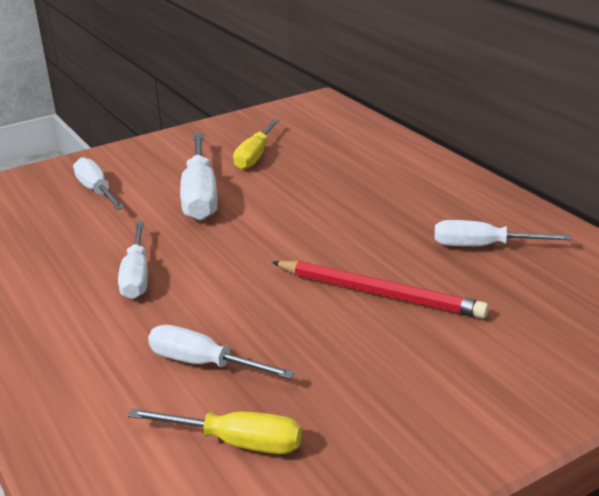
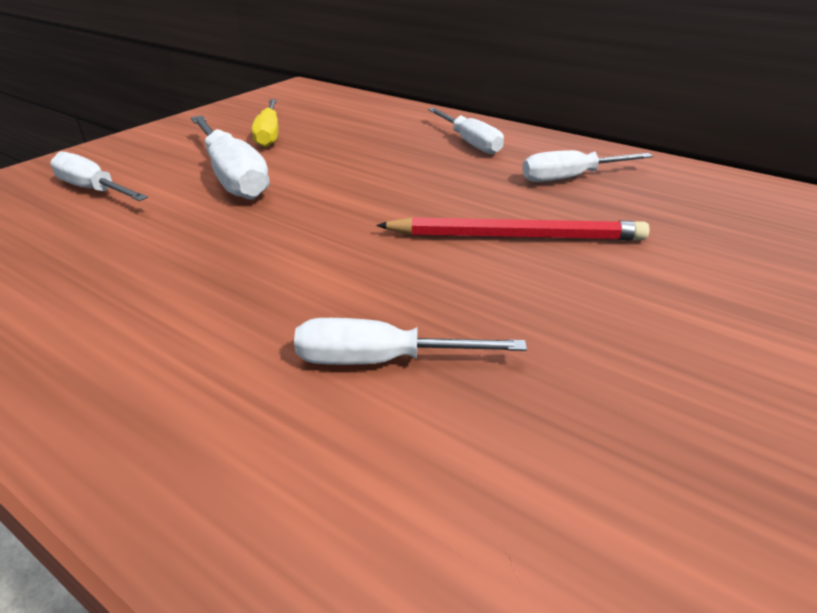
camera: 25 degrees left, 5 degrees up
(136, 276) = (209, 272): white screwdriver -> white screwdriver (470, 143)
(237, 442) = (516, 460): yellow screwdriver -> none

